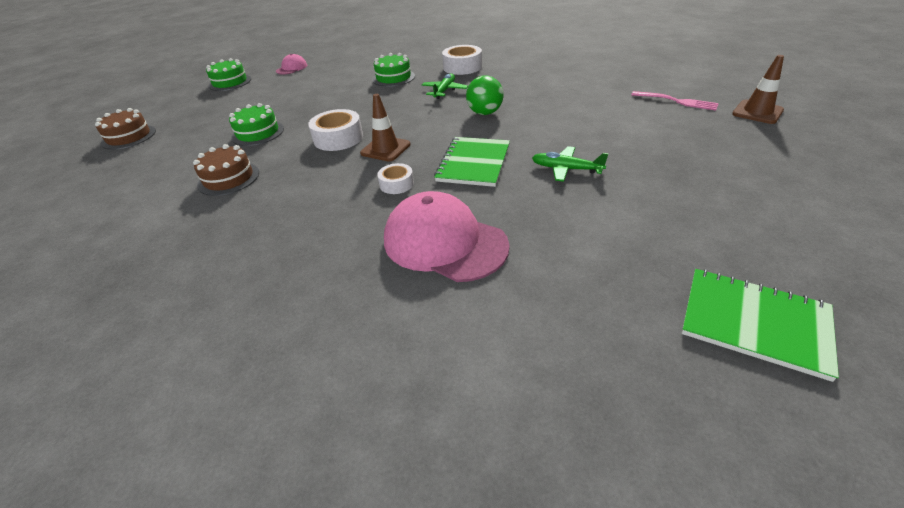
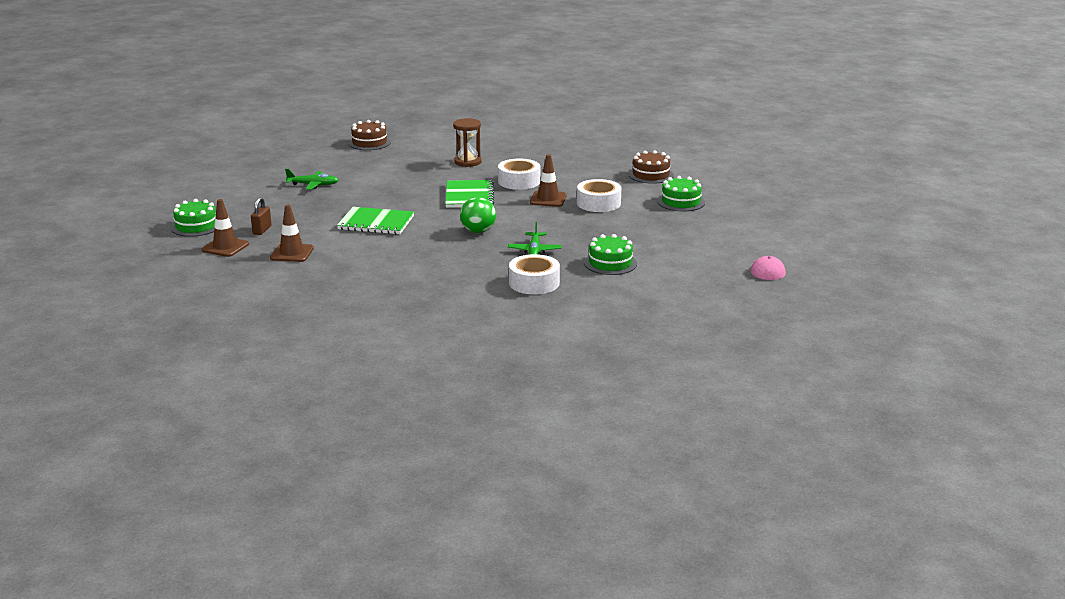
camera: 160 degrees right, 15 degrees down
(129, 137) = (801, 191): brown cake -> brown cake (369, 143)
(230, 82) = (814, 246): green cake -> green cake (196, 226)
(396, 184) = (519, 181): white tape -> white tape, size x1.69
(444, 242) = (468, 162): pink cap -> brown hourglass
(566, 169) = (398, 197): green plane -> green plane (313, 185)
(676, 101) = (292, 253): pink fork -> brown traffic cone
(730, 131) = (262, 230): none -> brown padlock
(754, 322) = (313, 154): green notebook -> green notebook (376, 223)

